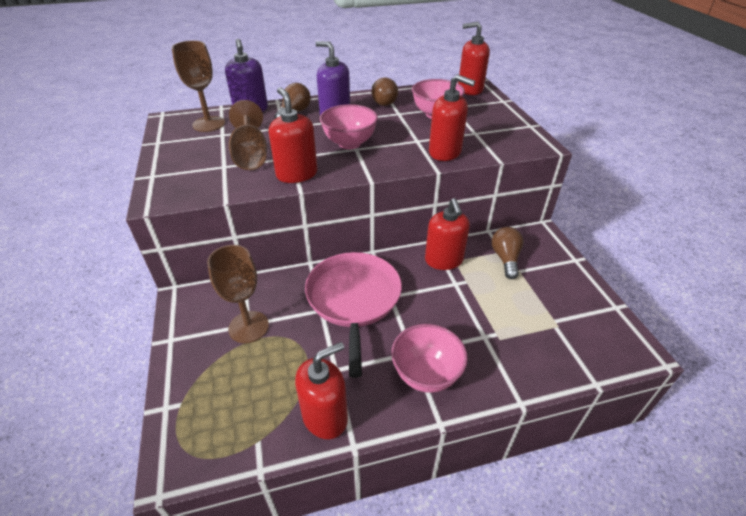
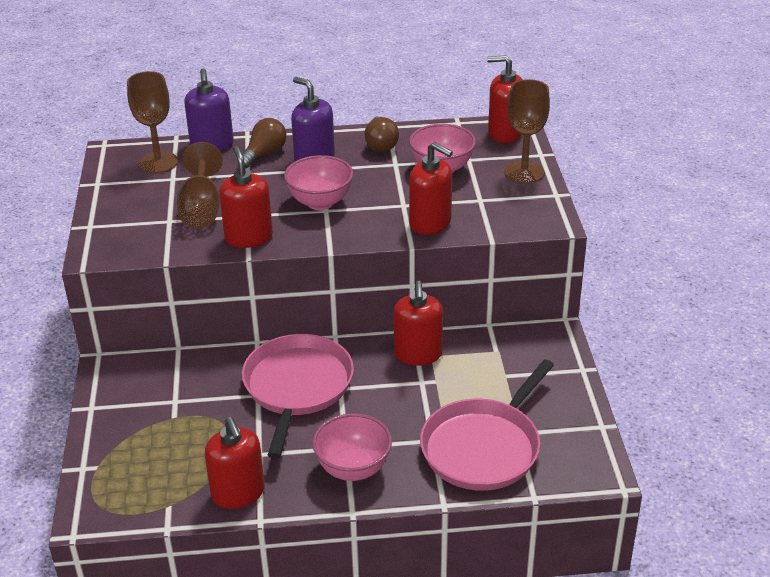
camera: 10 degrees right, 5 degrees down
(248, 327) = (175, 403): brown goblet -> brown goblet (524, 172)
(325, 416) = (238, 493): red soap dispenser -> red soap dispenser turned 90 degrees clockwise
(505, 259) = (495, 360): brown light bulb -> none
(531, 338) = (484, 447): none -> pink pan

